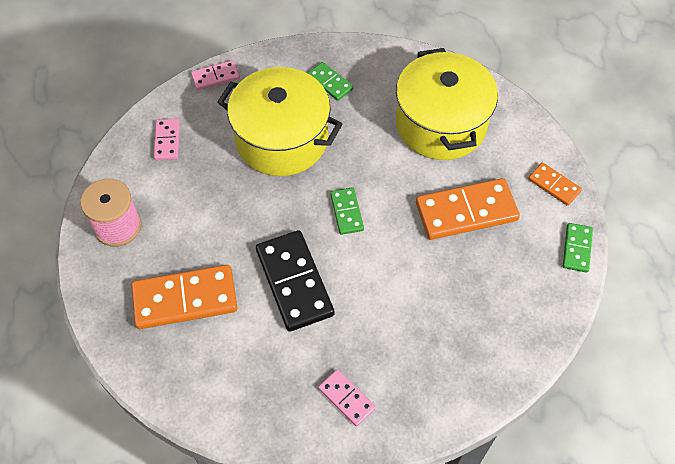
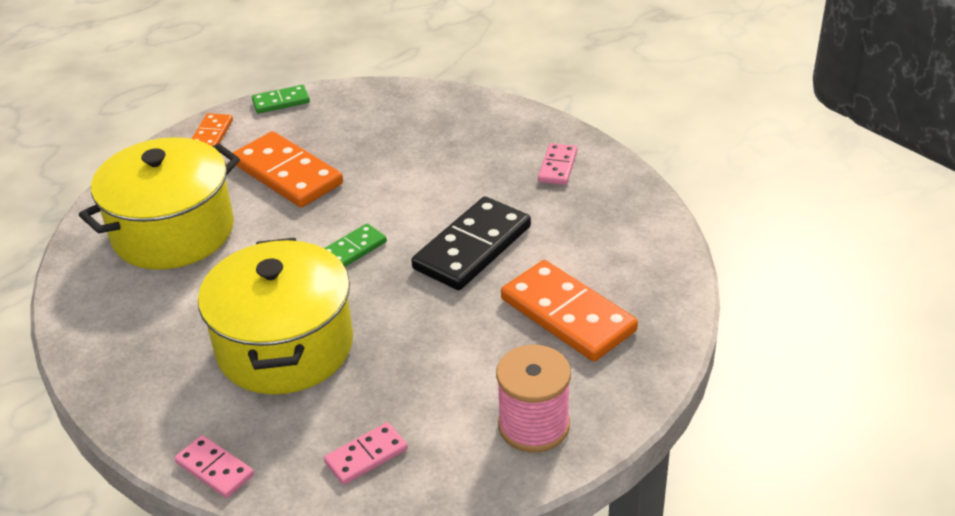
camera: 120 degrees left, 20 degrees down
(330, 83) = (158, 347): green domino -> none

